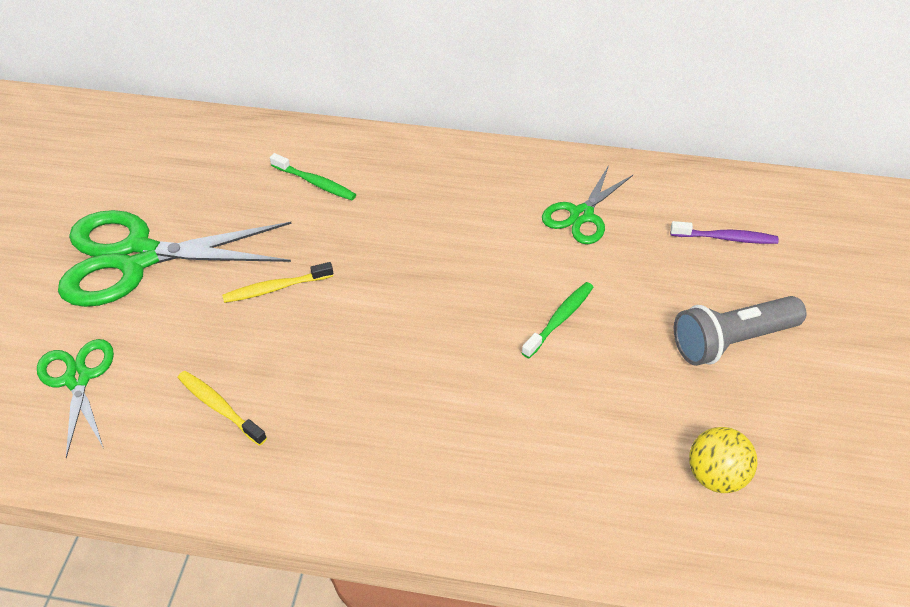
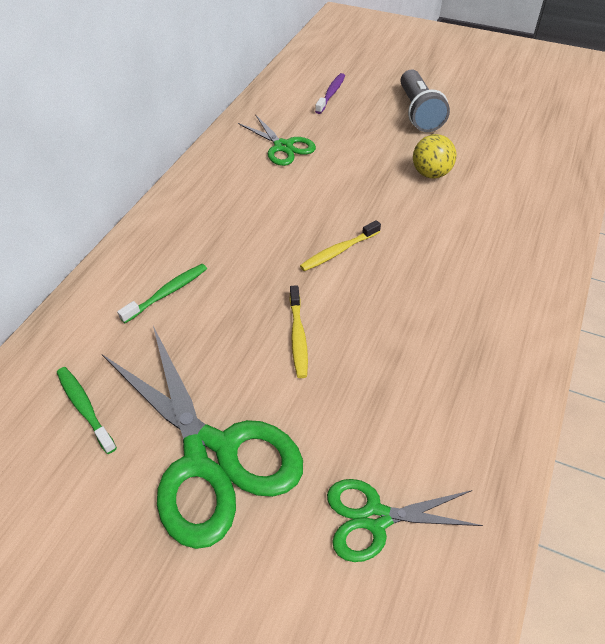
camera: 75 degrees left, 0 degrees up
(137, 257) = (210, 455): green scissors -> green scissors turned 45 degrees counterclockwise
(219, 407) = (432, 391): yellow toothbrush -> yellow toothbrush (338, 251)
(560, 319) = (382, 177): green toothbrush -> green toothbrush (85, 408)
(715, 475) = (519, 142): yellow ball -> yellow ball (431, 174)

